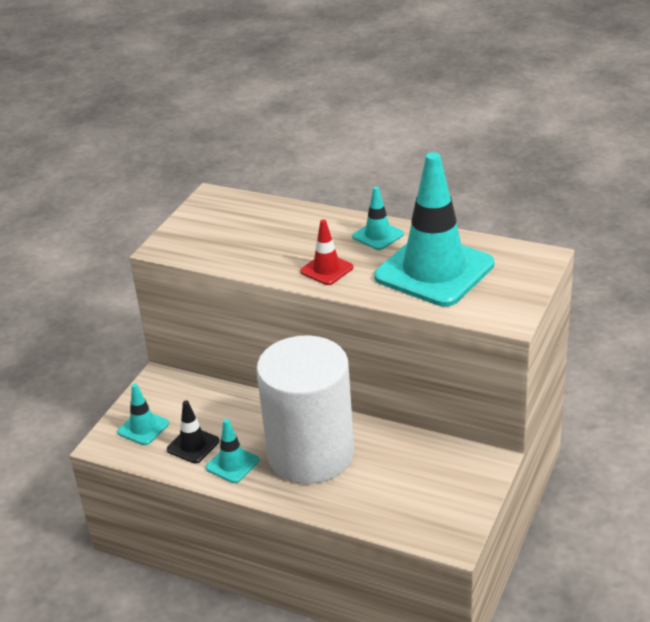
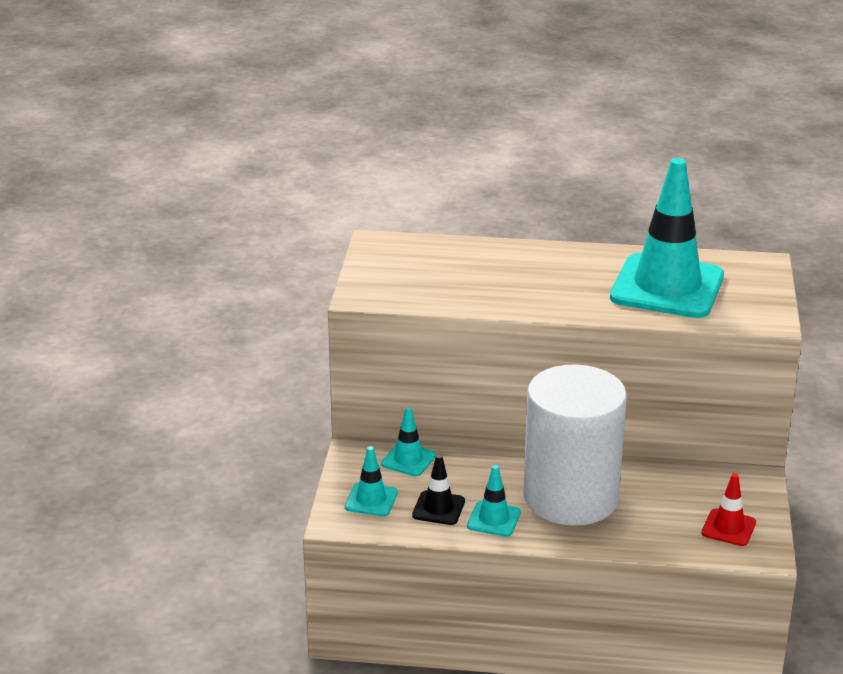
camera: 20 degrees left, 5 degrees down
(326, 269) = (555, 298): red traffic cone -> red traffic cone (728, 528)
(378, 235) = (586, 261): turquoise traffic cone -> turquoise traffic cone (408, 460)

